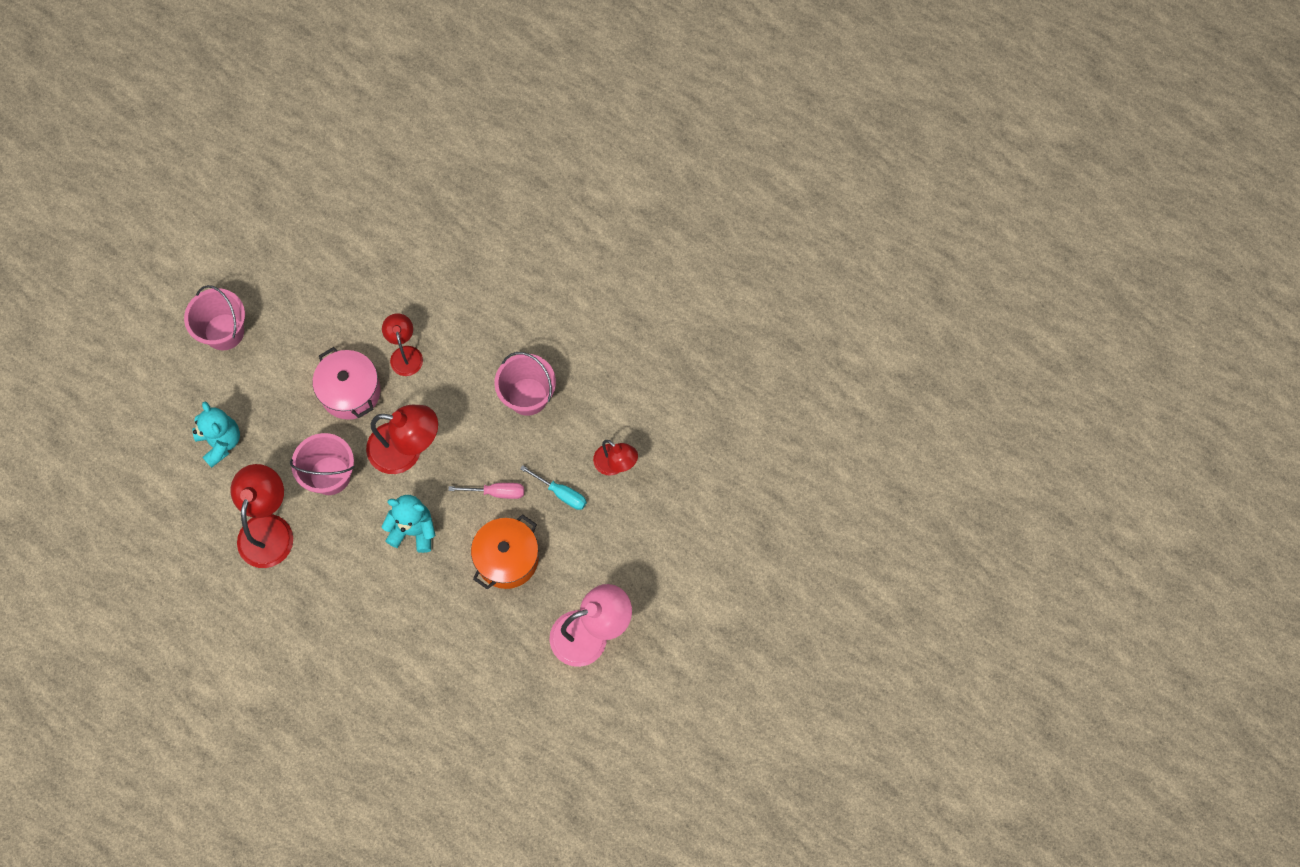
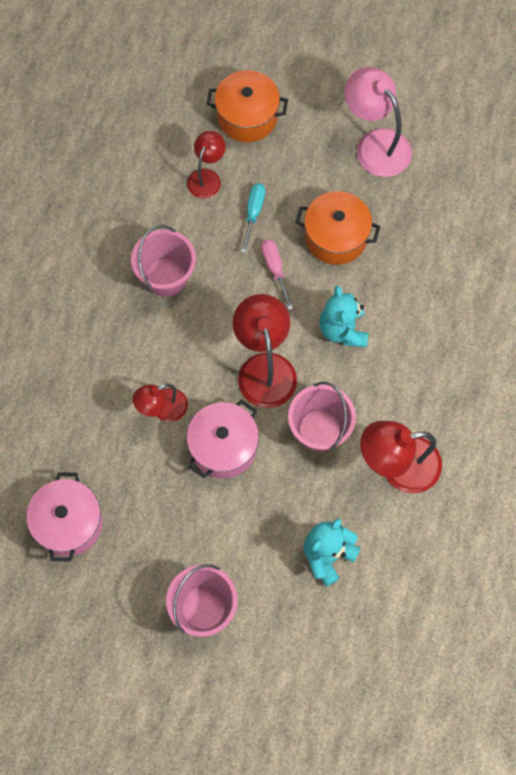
camera: 110 degrees left, 0 degrees up
(340, 252) = (68, 523): none -> pink pot
(667, 524) = (247, 117): none -> orange pot

